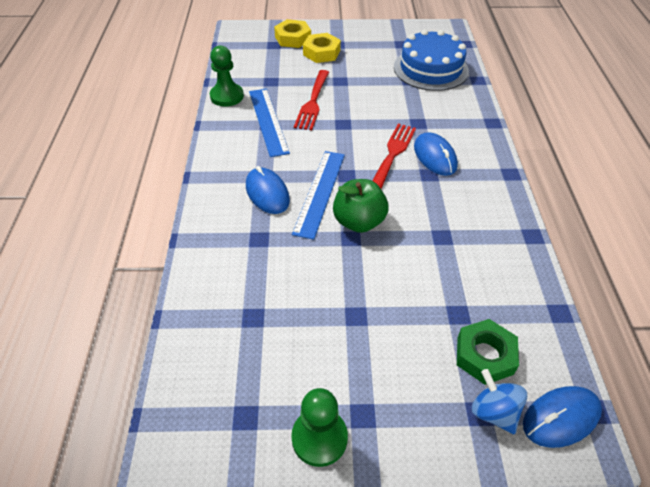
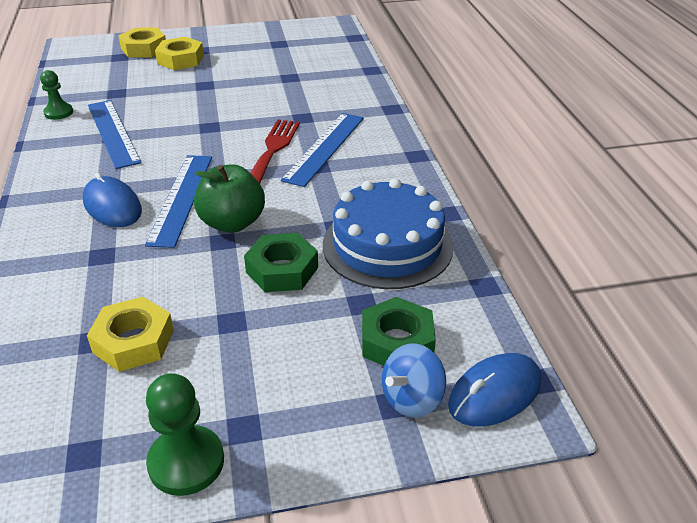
camera: 10 degrees left, 10 degrees down
(227, 96) = (58, 113): green pawn -> green pawn, size x0.65
(282, 322) = (133, 341): none -> yellow nut
(313, 102) = (170, 109): red fork -> none
(396, 273) = (282, 270): none -> green nut
(430, 69) = (315, 64): blue cake -> blue cake (387, 245)
(435, 156) = (324, 148): blue mouse -> blue ruler
(493, 411) = (412, 399): blue spinning top -> blue spinning top turned 90 degrees counterclockwise

